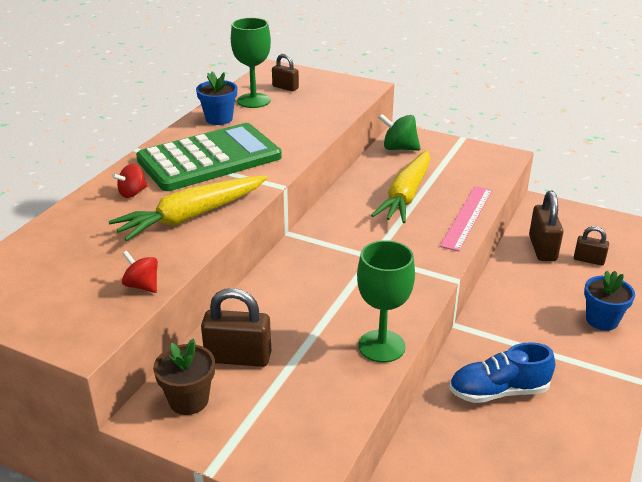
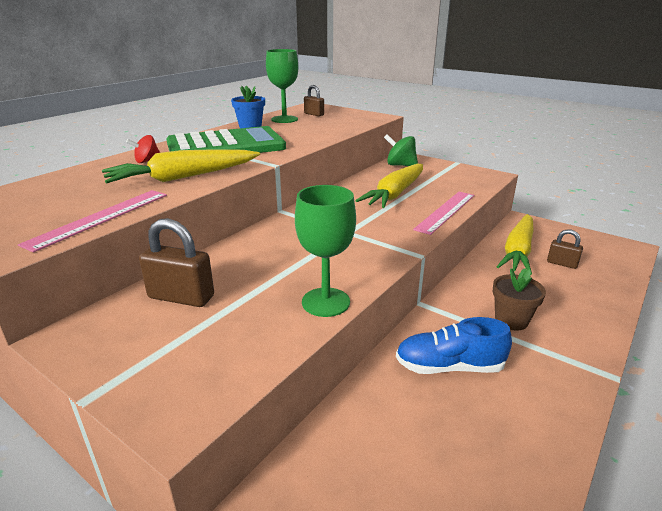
camera: 10 degrees right, 5 degrees down
(142, 286) = (100, 218): red spinning top -> pink ruler
(189, 400) = (110, 328): brown flower pot -> brown flower pot (511, 320)
(542, 248) = (518, 251): brown padlock -> yellow carrot
(602, 320) = (570, 314): blue flower pot -> none

